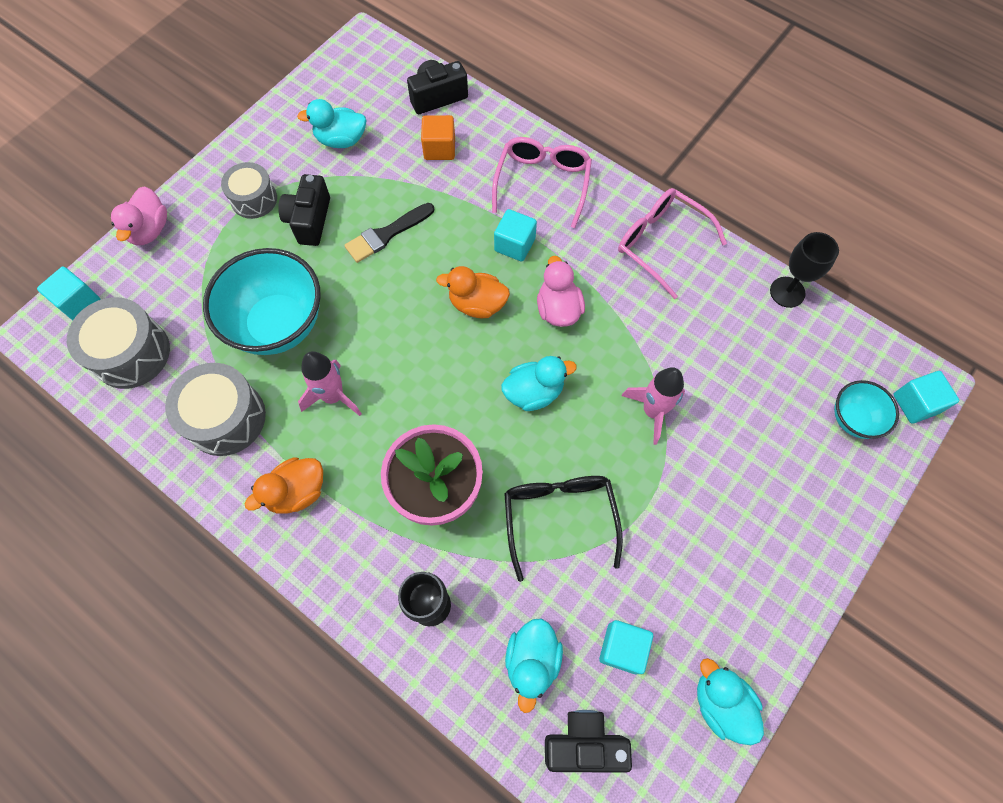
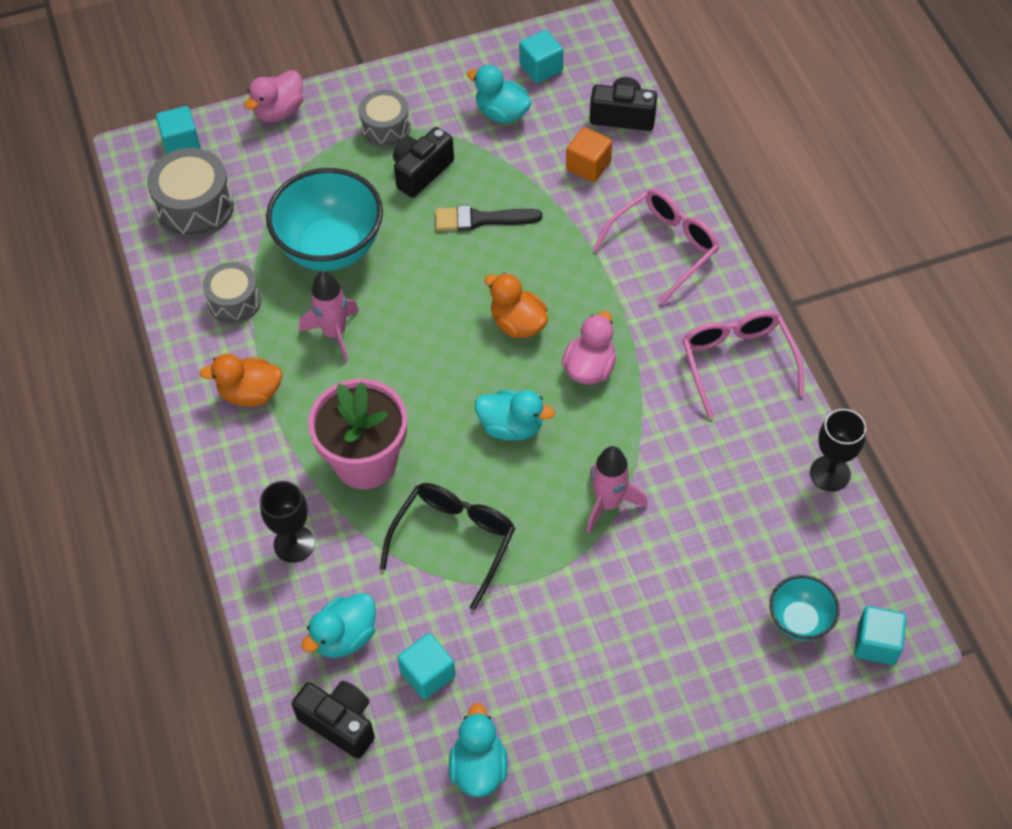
camera: 35 degrees right, 10 degrees down
(225, 418) = (234, 302): grey drum -> grey drum, size x0.66
(514, 245) = (593, 289): turquoise cube -> turquoise cube (541, 68)

